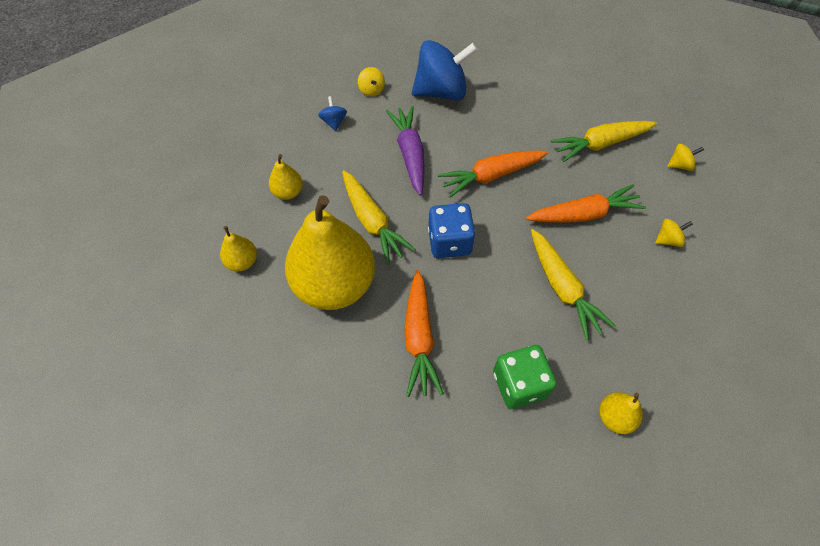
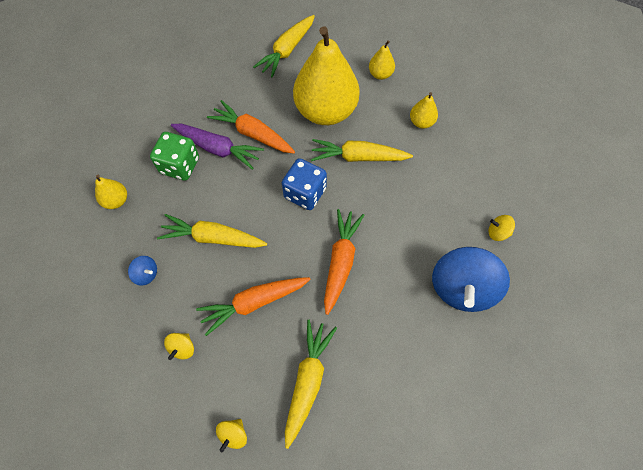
camera: 125 degrees right, 5 degrees up
(265, 388) = (287, 50): none -> yellow carrot
(334, 122) = (475, 185): blue spinning top -> blue spinning top (146, 274)
(410, 154) = (404, 218): purple carrot -> purple carrot (218, 149)
(583, 214) = (254, 303): orange carrot -> orange carrot turned 45 degrees clockwise

